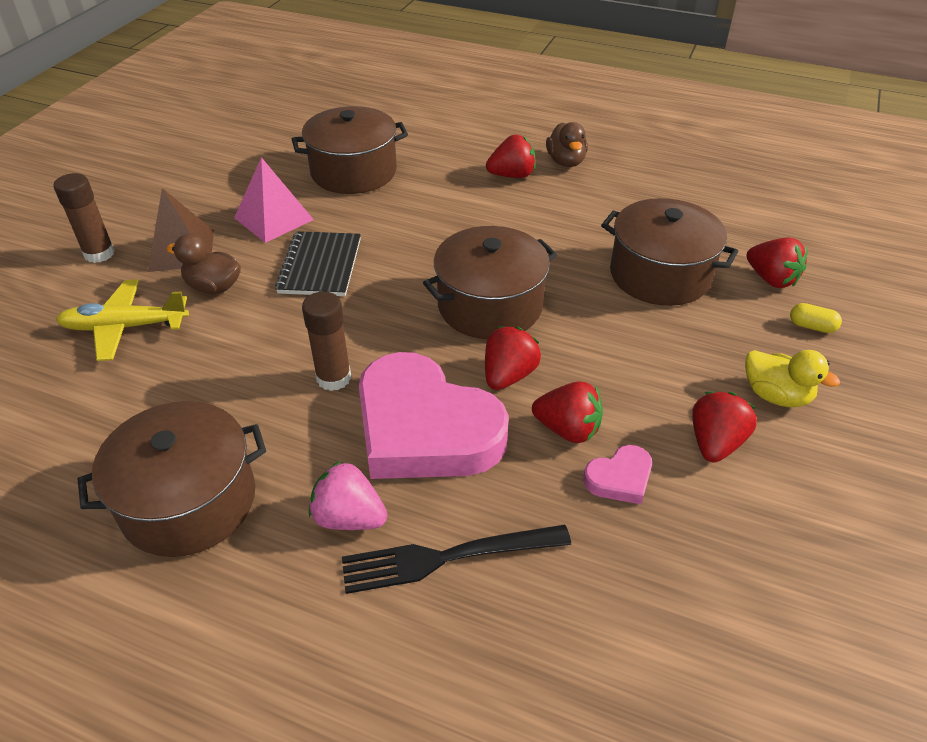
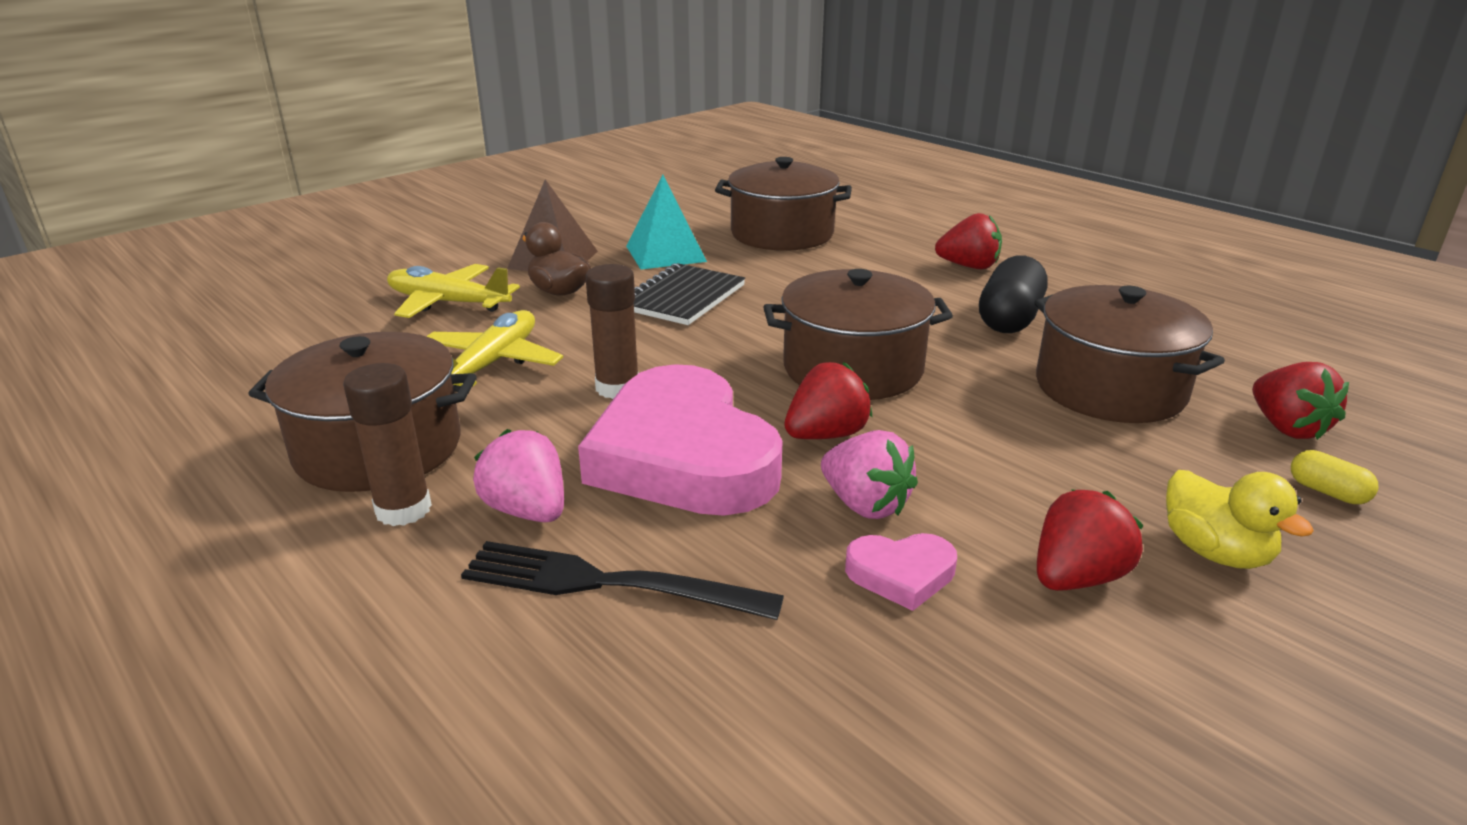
camera: 25 degrees right, 15 degrees down
(99, 254) = (476, 248): brown glue stick -> brown glue stick (403, 509)
(216, 384) = (492, 364): none -> yellow plane
(273, 218) = (665, 253): pink pyramid -> turquoise pyramid
(566, 162) = (1049, 266): brown duck -> none
(567, 224) = (1009, 319): none -> black capsule
(567, 429) = (865, 505): red strawberry -> pink strawberry

